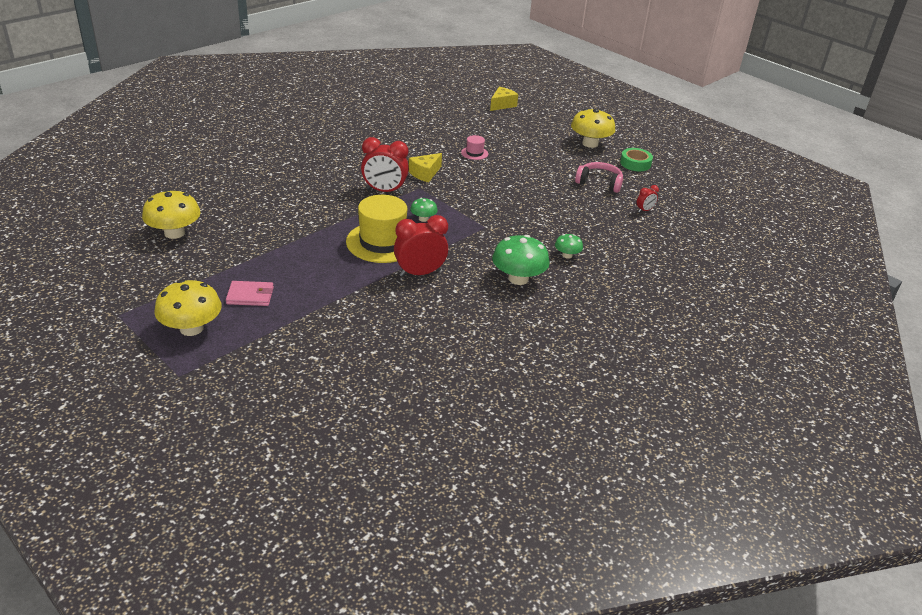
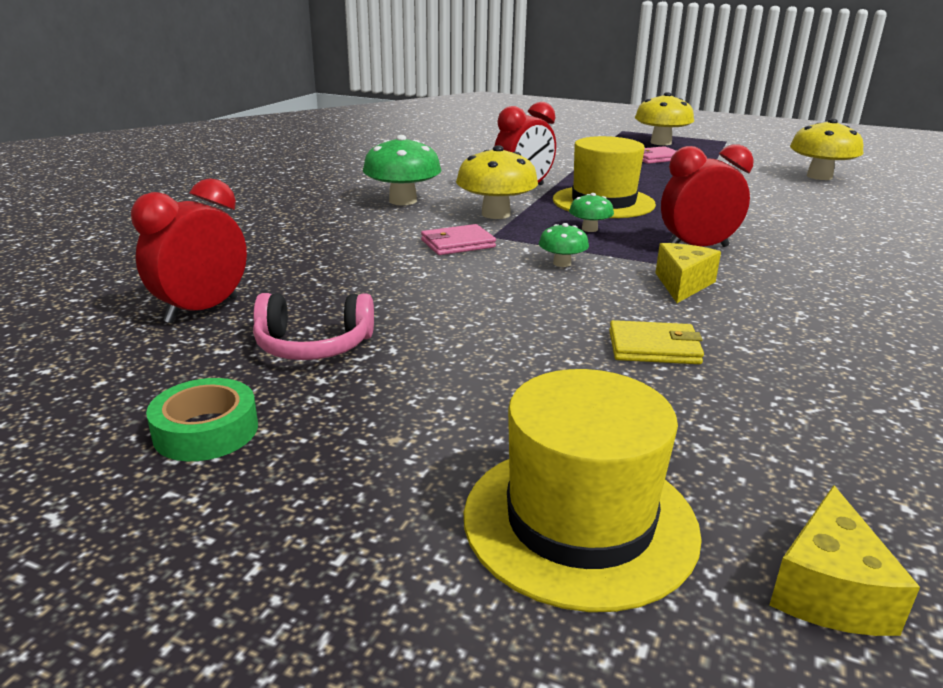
camera: 160 degrees right, 10 degrees down
(474, 153) = (654, 347): pink hat -> yellow wallet
(509, 225) = (457, 244): none -> pink wallet
(543, 124) = (579, 522): none -> yellow hat
(567, 255) = (346, 228): green mushroom -> green mushroom (562, 263)
(590, 143) = (369, 472): yellow mushroom -> yellow mushroom (496, 214)
(644, 210) = (202, 310): red clock -> red clock, size x2.08

